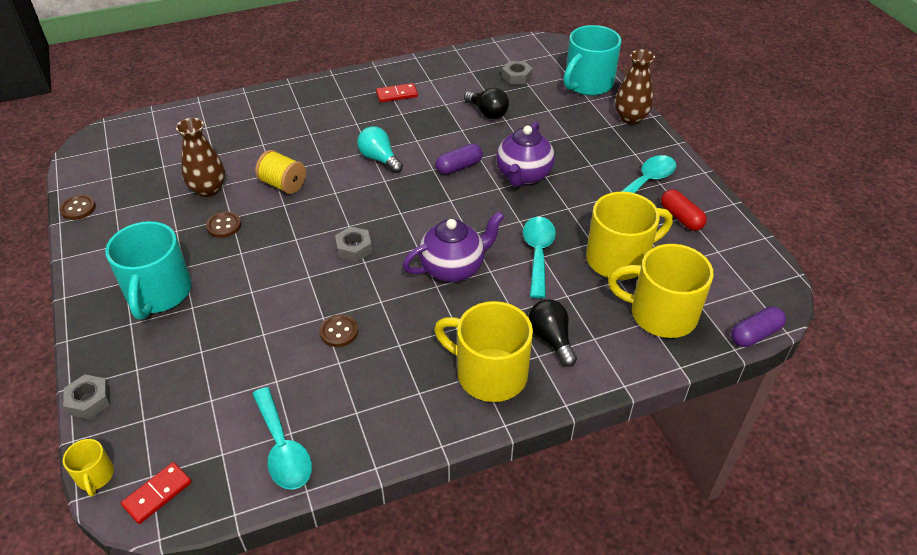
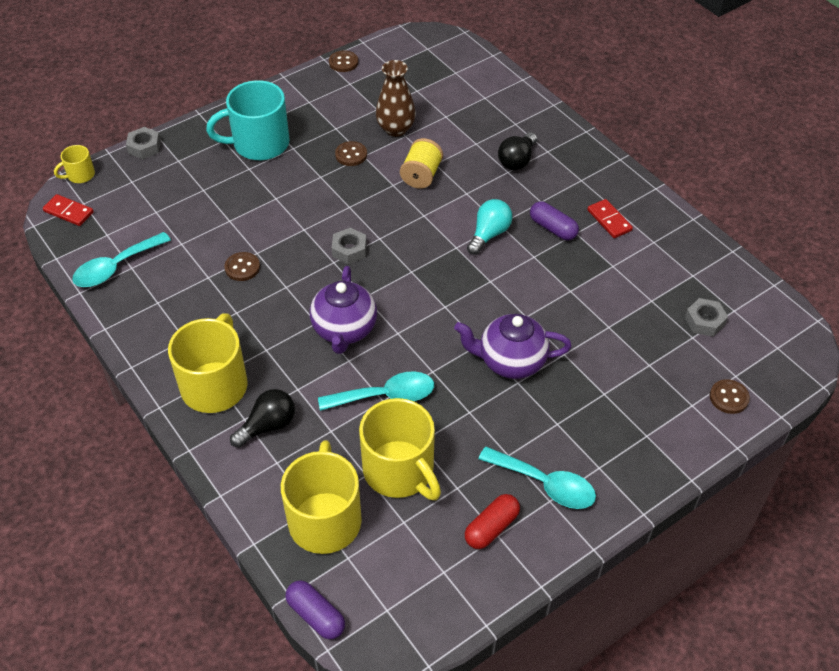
camera: 75 degrees right, 5 degrees up
(453, 268) = (344, 330): purple teapot -> purple teapot turned 45 degrees clockwise
(459, 167) = (502, 302): purple capsule -> purple capsule (553, 228)
(487, 112) = (614, 307): black light bulb -> black light bulb (517, 160)
(587, 84) = (729, 397): turquoise mug -> brown button
(630, 118) = (674, 454): brown vase -> none

